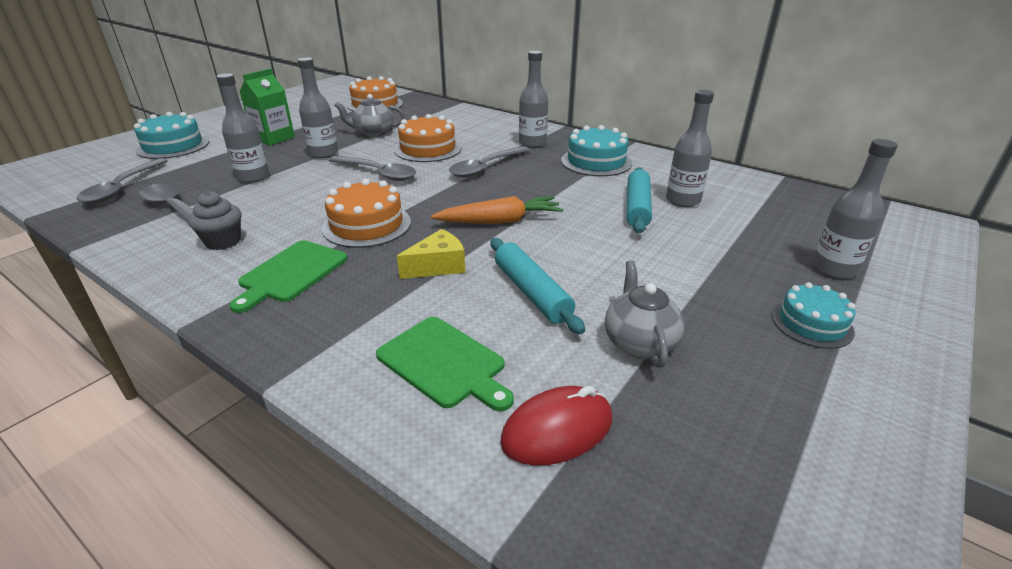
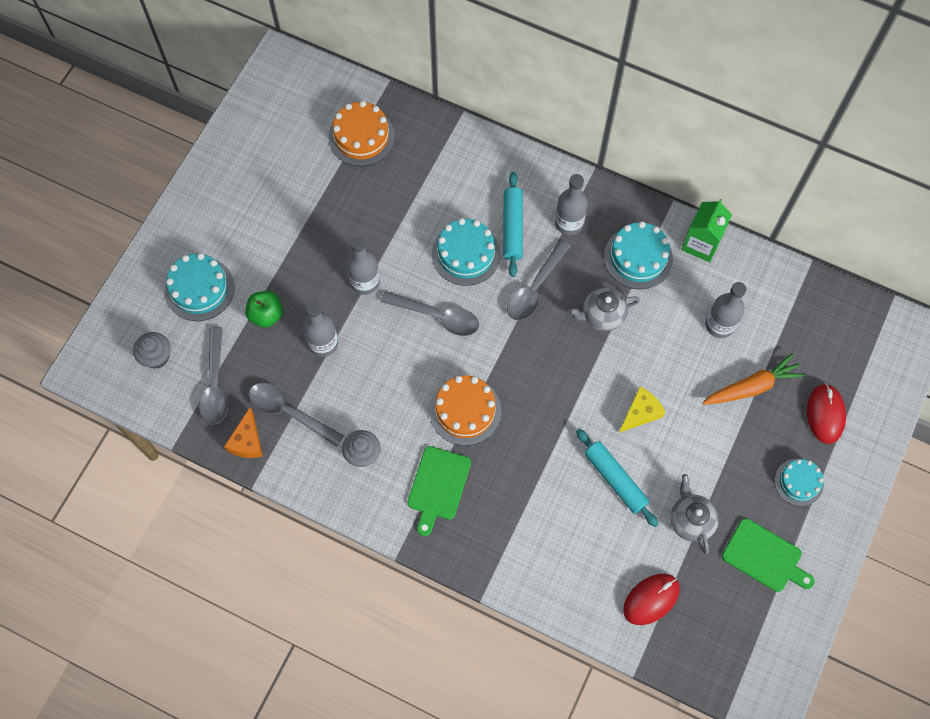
camera: 10 degrees left, 35 degrees up
(88, 171) = (156, 357): none -> grey cupcake
(107, 221) = (247, 441): none -> orange cheese
(216, 160) = (266, 315): none -> green apple
(273, 138) = (294, 253): green carton -> green carton (701, 243)
(373, 133) = (394, 222): grey teapot -> grey teapot (602, 315)
(428, 149) = (466, 254): orange cake -> turquoise cake
(438, 266) = (541, 459): yellow cheese -> yellow cheese (640, 413)
(444, 363) = (576, 560): green cutting board -> green cutting board (765, 557)
(500, 221) = (571, 386): orange carrot -> orange carrot (752, 386)
(637, 207) = (681, 344): turquoise rolling pin -> turquoise rolling pin (512, 227)
(833, 269) = (825, 414): grey bottle -> red mouse

